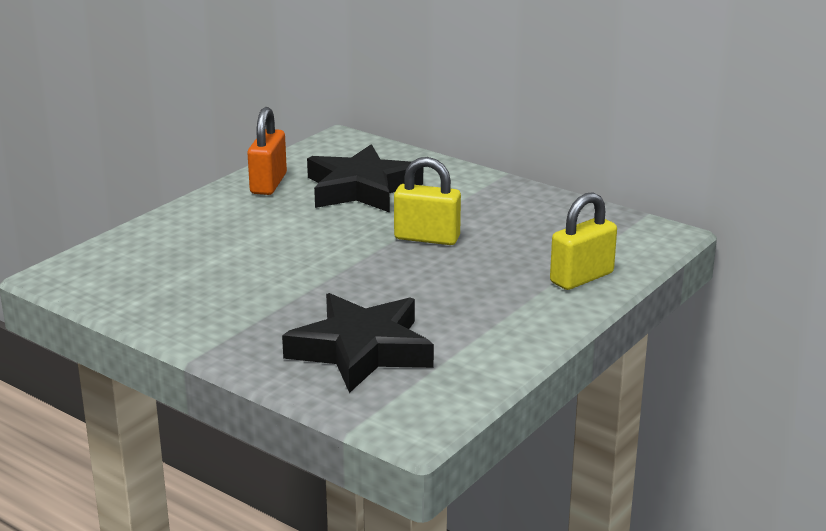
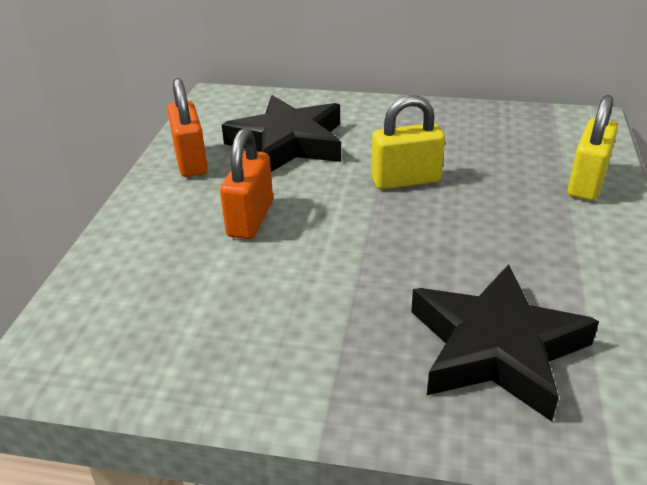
camera: 25 degrees left, 10 degrees up
(274, 233) = (250, 219): none -> orange padlock

